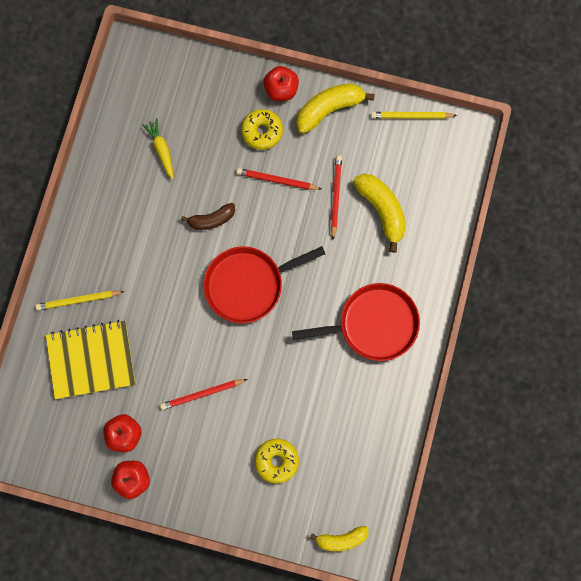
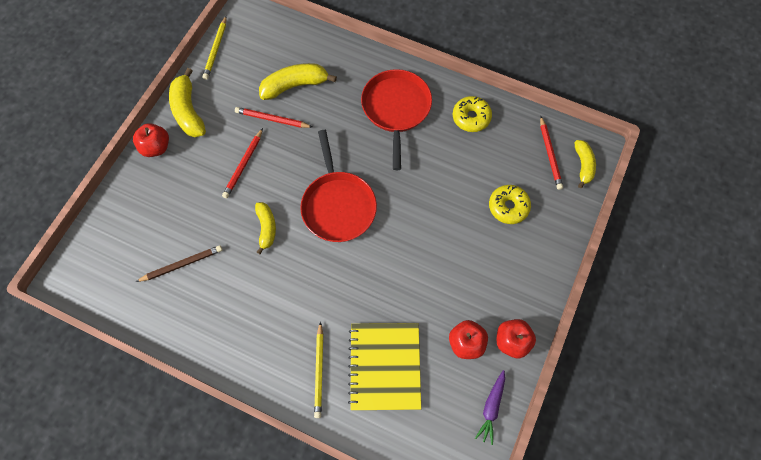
camera: 80 degrees left, 10 degrees down
(67, 466) = (491, 407): none -> purple carrot
(161, 150) = (182, 264): yellow carrot -> brown pencil
(202, 394) = (436, 263): red pencil -> red pencil (550, 154)
(211, 219) = (266, 228): brown banana -> yellow banana
(262, 131) = (192, 170): yellow donut -> yellow donut (471, 117)

